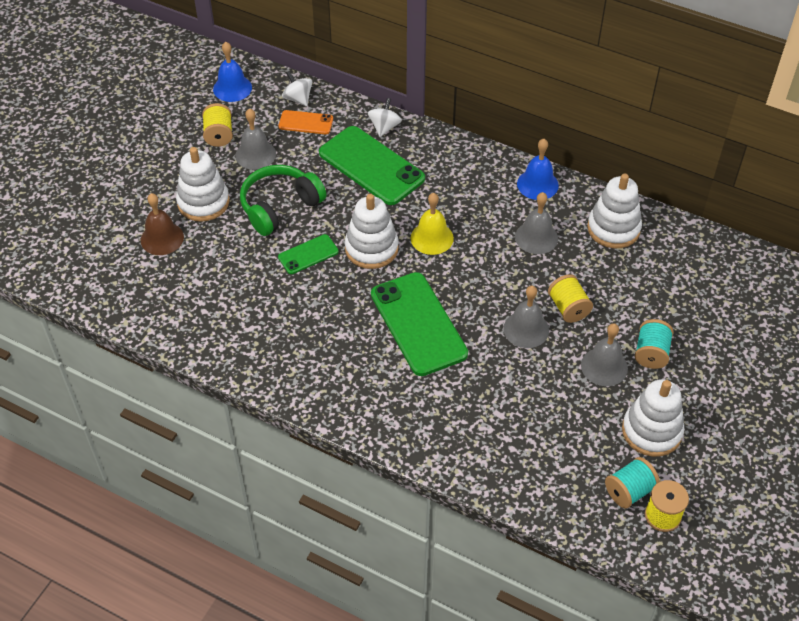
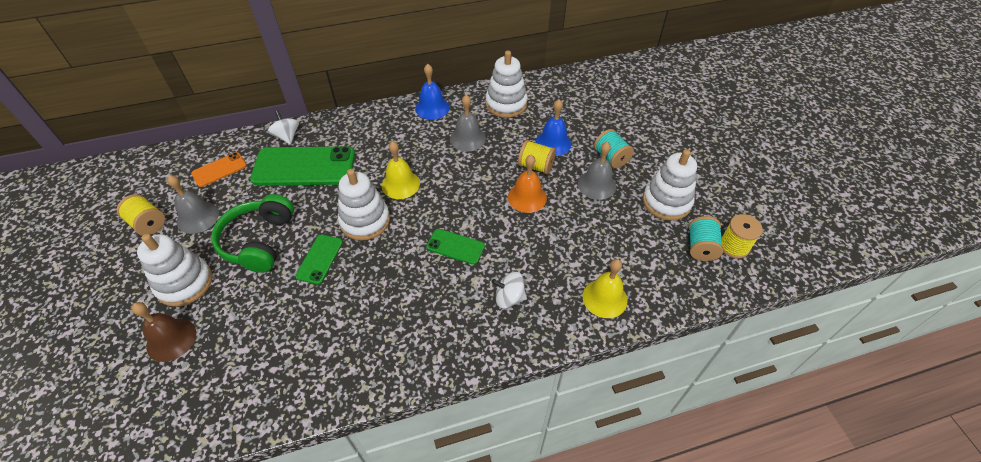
camera: 45 degrees left, 0 degrees up
(232, 88) = (127, 183): blue bell -> blue bell (553, 143)
(298, 99) = (195, 158): white spinning top -> white spinning top (509, 298)
(418, 324) = (455, 246): green phone -> green phone, size x0.50
(490, 458) = (604, 298): none -> yellow bell
(526, 329) = (527, 197): grey bell -> orange bell

